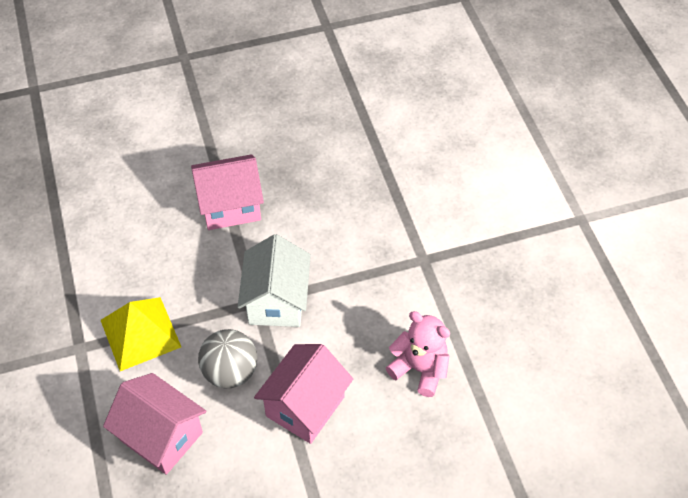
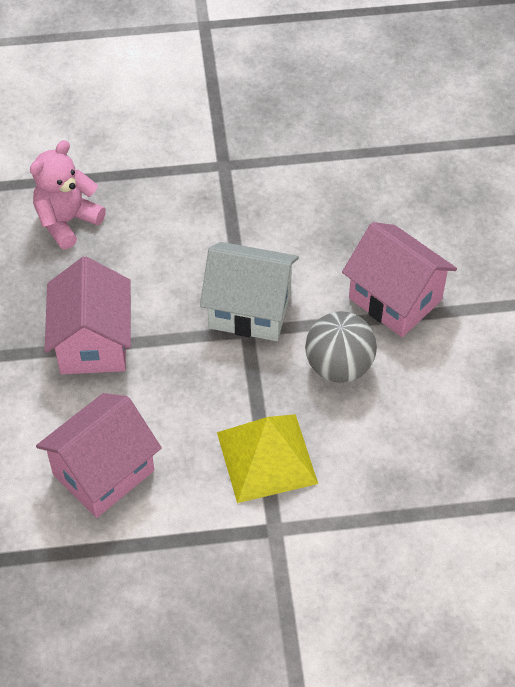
camera: 80 degrees left, 0 degrees up
(161, 436) = (414, 443): pink house -> pink house (103, 472)
(419, 369) = (365, 191): pink teddy bear -> pink teddy bear (67, 221)

